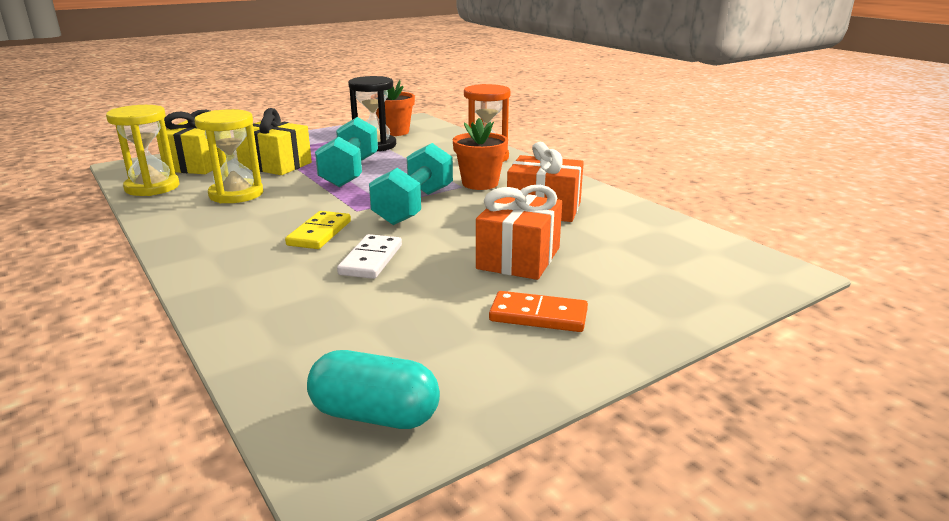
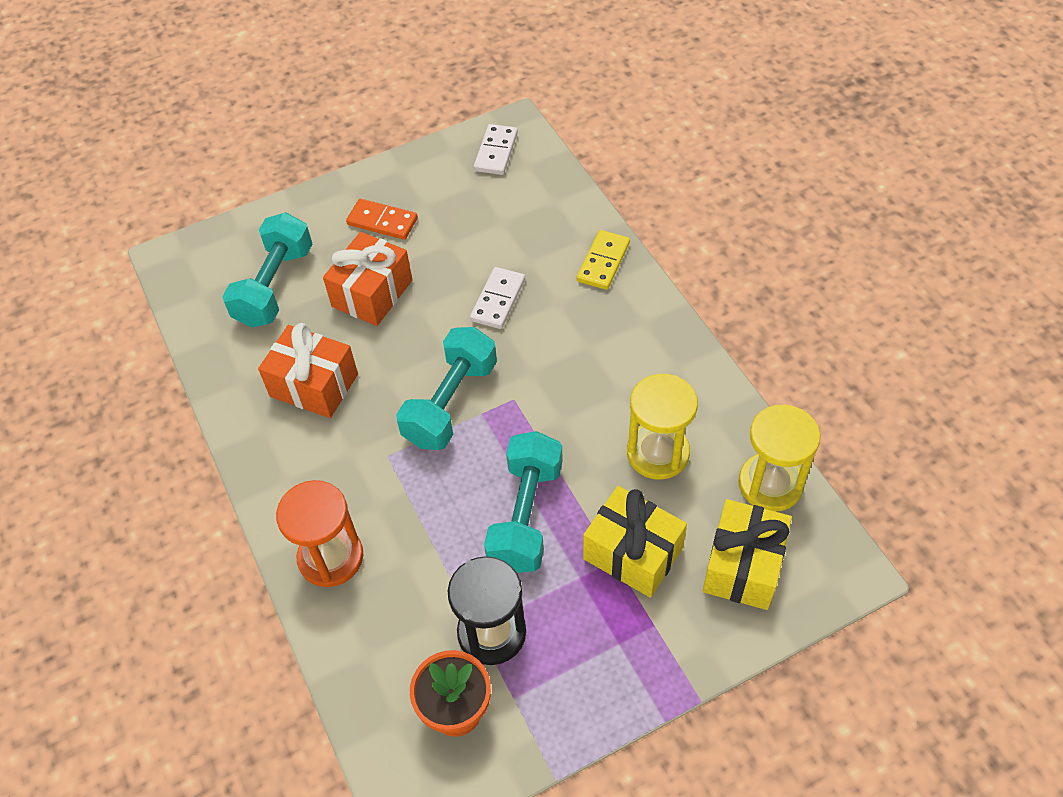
camera: 170 degrees left, 30 degrees up
(320, 233) = (547, 350): yellow domino -> yellow domino (603, 262)
(374, 415) = (496, 152): turquoise capsule -> white domino
(480, 183) = (364, 461): orange flower pot -> none
(635, 258) = (274, 286): none -> turquoise dumbbell

